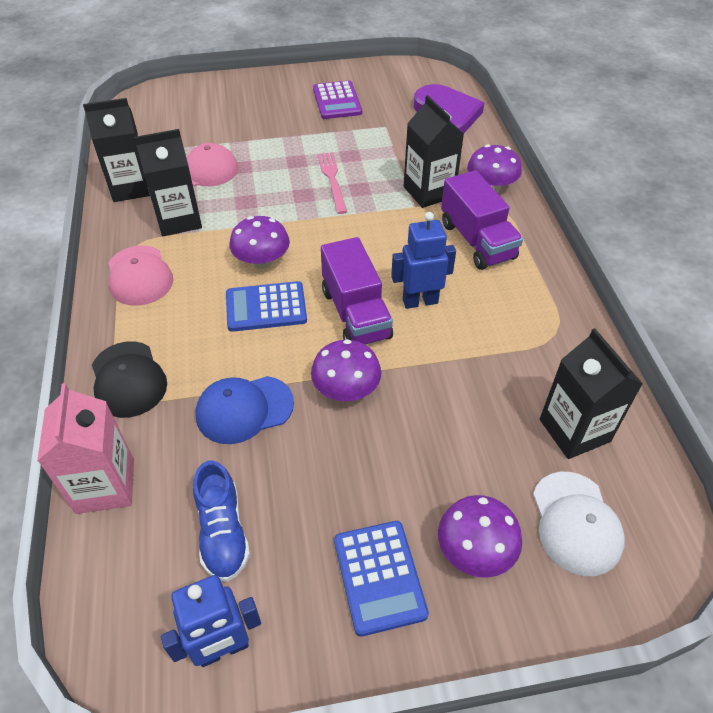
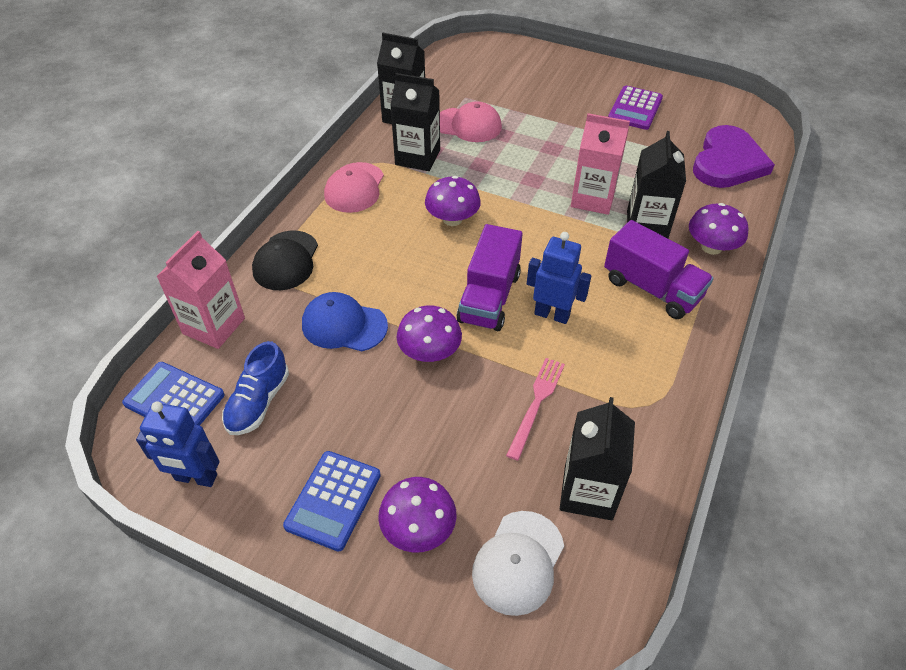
camera: 35 degrees right, 0 degrees up
(266, 307) = (424, 257): blue calculator -> blue calculator (174, 399)
(332, 180) = (568, 177): pink fork -> pink fork (536, 404)
(368, 189) = (593, 199): none -> pink carton
(477, 241) = (652, 288): purple truck -> purple truck turned 60 degrees counterclockwise

